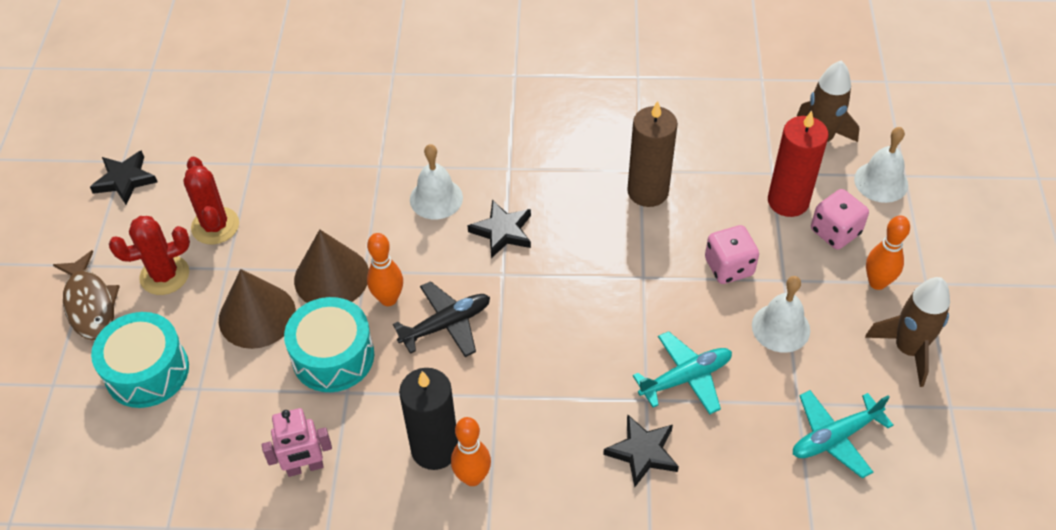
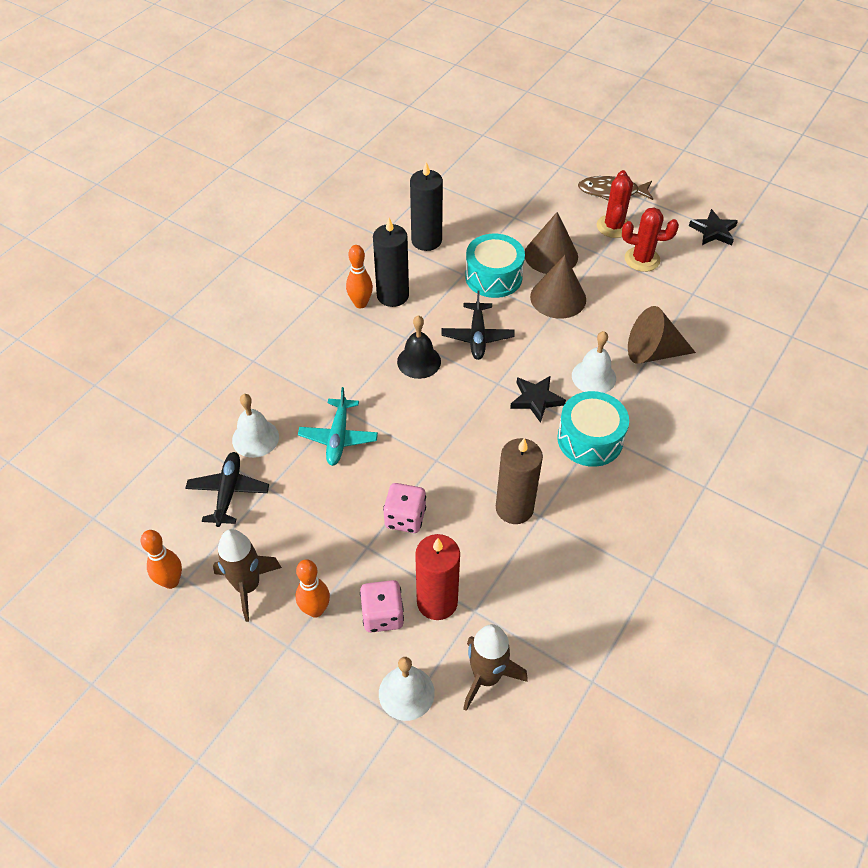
camera: 120 degrees right, 0 degrees up
(147, 371) = (542, 201): turquoise drum -> turquoise drum (590, 439)
(305, 467) = (426, 240): pink robot -> black candle
(367, 165) = (653, 352): none -> brown cone
(388, 299) = (519, 317): orange bowling pin -> orange bowling pin (171, 581)
(524, 361) = (419, 361): none -> black bell
(642, 452) = (308, 386): black star -> none
(781, 327) = (330, 517): white bell -> white bell (255, 438)
(834, 437) = (228, 492): turquoise plane -> black plane

